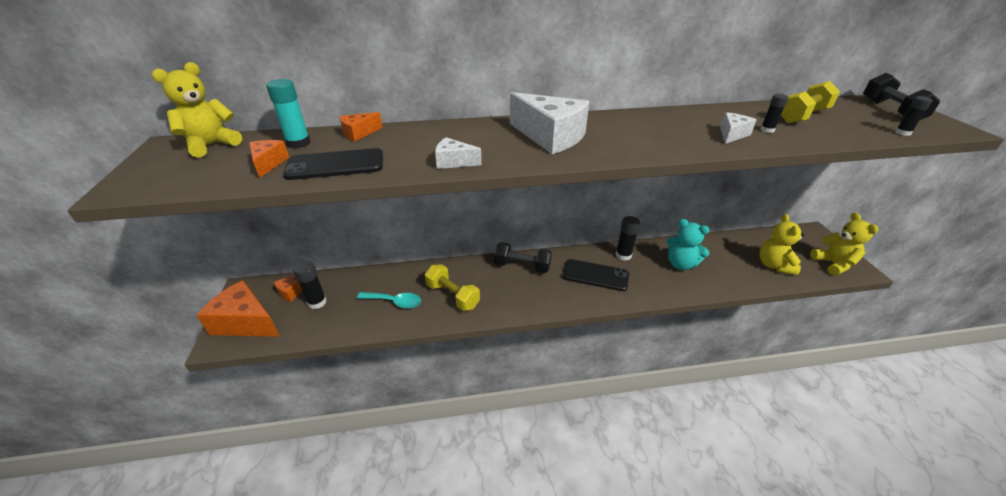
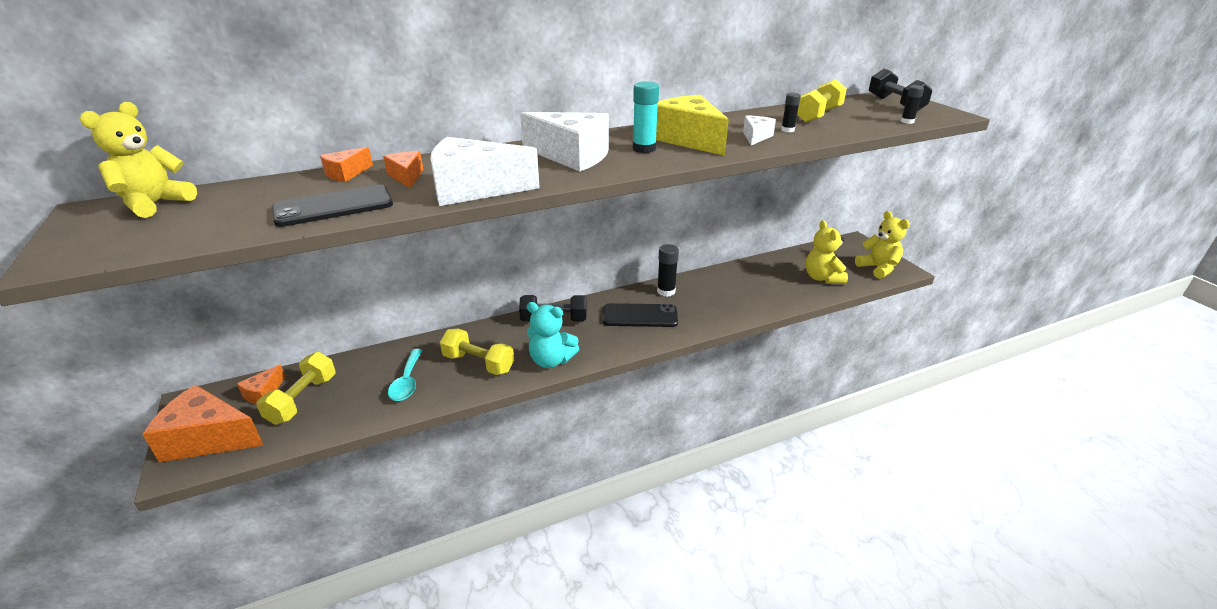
camera: 15 degrees left, 5 degrees down
(268, 163) = (246, 214): orange cheese -> orange cheese (406, 176)
(298, 143) = (273, 190): turquoise glue stick -> turquoise glue stick (644, 149)
(317, 302) = (302, 399): black glue stick -> yellow dumbbell
(394, 302) = (407, 382): turquoise spoon -> turquoise spoon turned 90 degrees clockwise
(453, 162) = (474, 189): white cheese -> white cheese, size x2.02
(663, 130) = (688, 139): none -> yellow cheese
(681, 264) = (729, 291): turquoise teddy bear -> turquoise teddy bear (551, 360)

